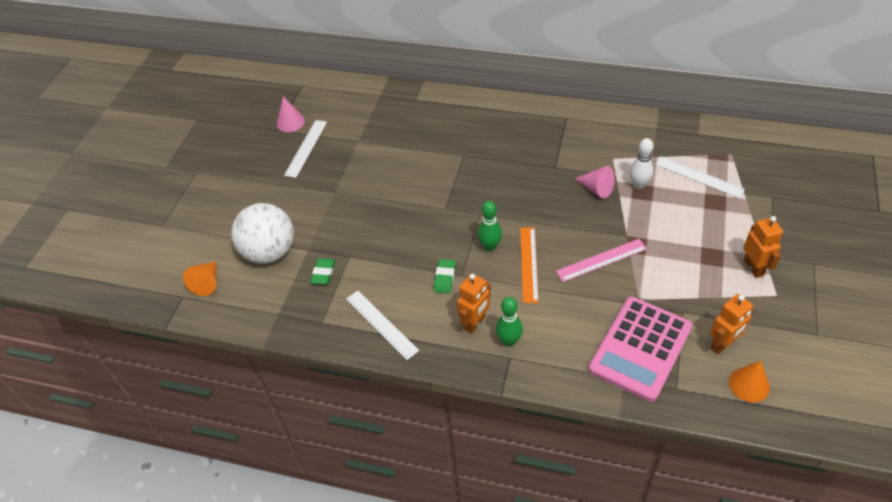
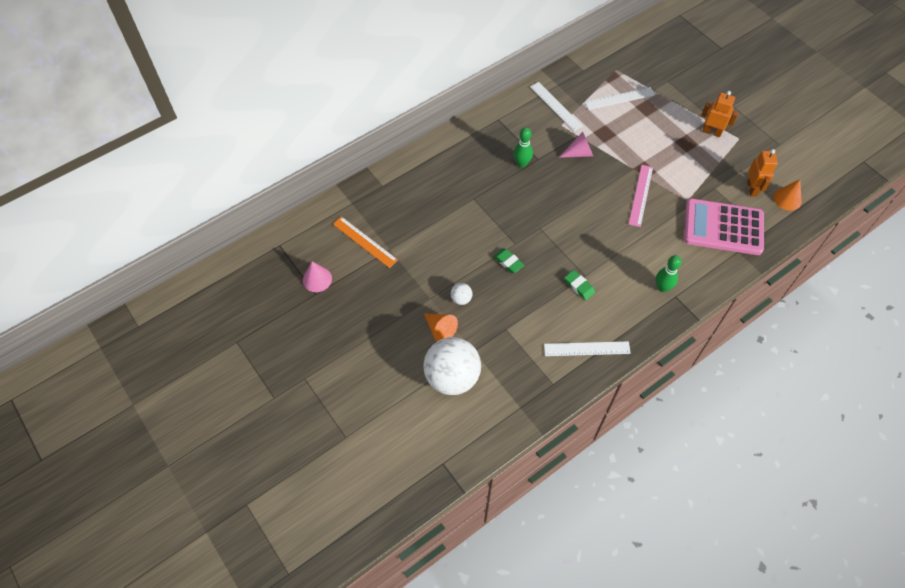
camera: 55 degrees left, 10 degrees up
(207, 283) = (444, 438): orange cone -> orange cone (440, 329)
(306, 148) = (360, 287): white ruler -> white ruler (555, 106)
(323, 273) = (507, 355): green eraser -> green eraser (508, 262)
(352, 210) = (461, 299): none -> white ball
(475, 323) = (632, 295): orange robot -> none
(490, 246) = (574, 243): green bowling pin -> green bowling pin (521, 163)
(529, 264) = (609, 233): orange ruler -> orange ruler (365, 242)
(638, 185) = (597, 131): white bowling pin -> none
(640, 348) = (723, 227): pink calculator -> pink calculator turned 120 degrees clockwise

